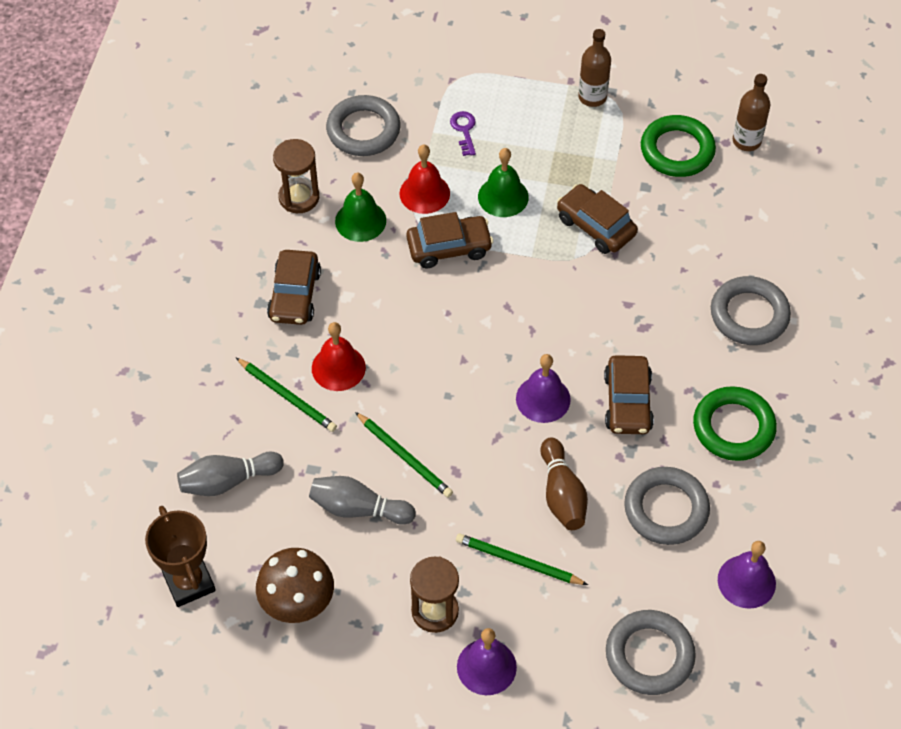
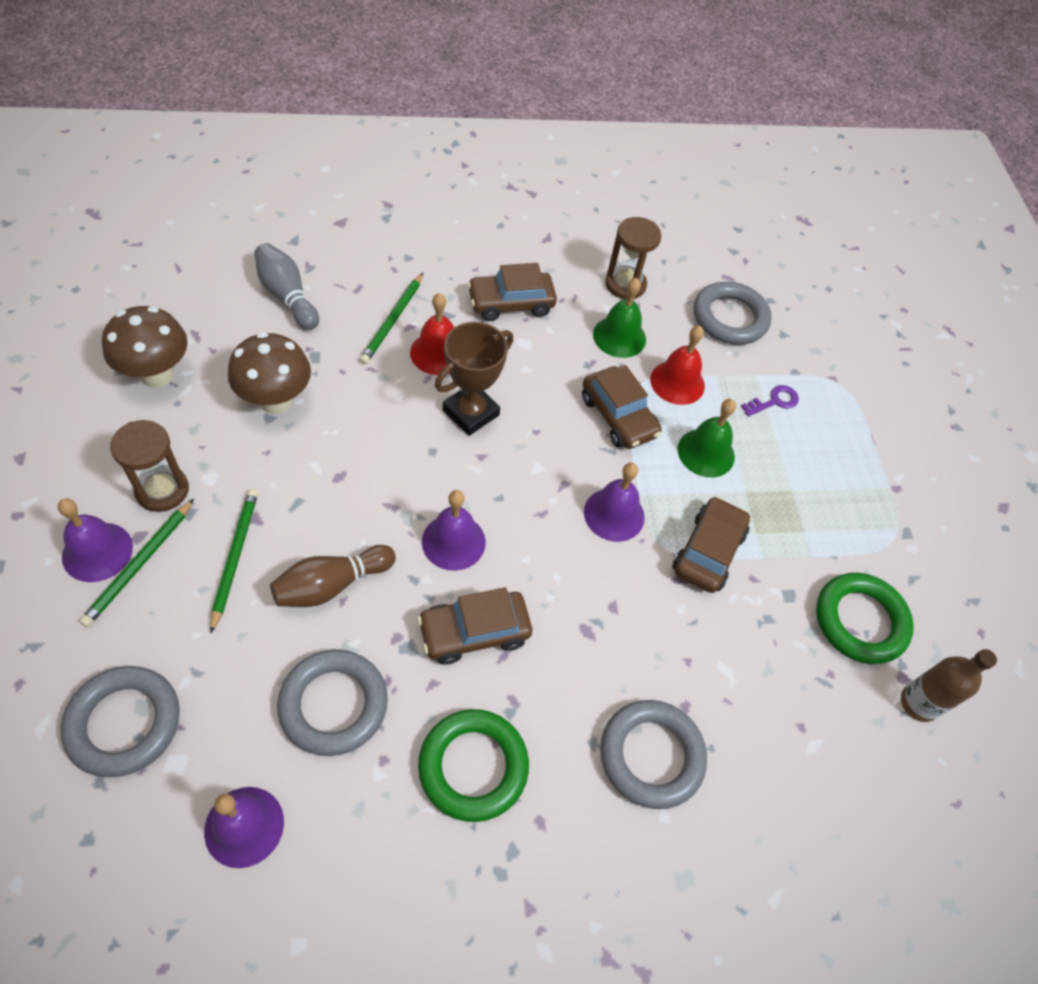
camera: 65 degrees right, 0 degrees up
(189, 582) = (172, 291): brown trophy -> brown trophy (471, 413)
(358, 508) = (276, 401): grey bowling pin -> brown mushroom
(404, 456) = (346, 427): green pencil -> green pencil (140, 564)
(546, 279) = (614, 514): none -> purple bell
(592, 97) = (886, 514): brown bottle -> none

